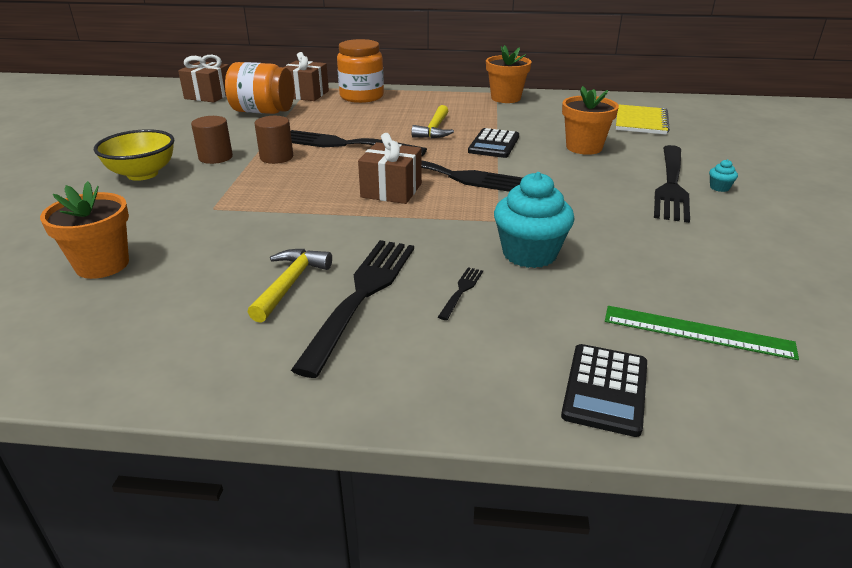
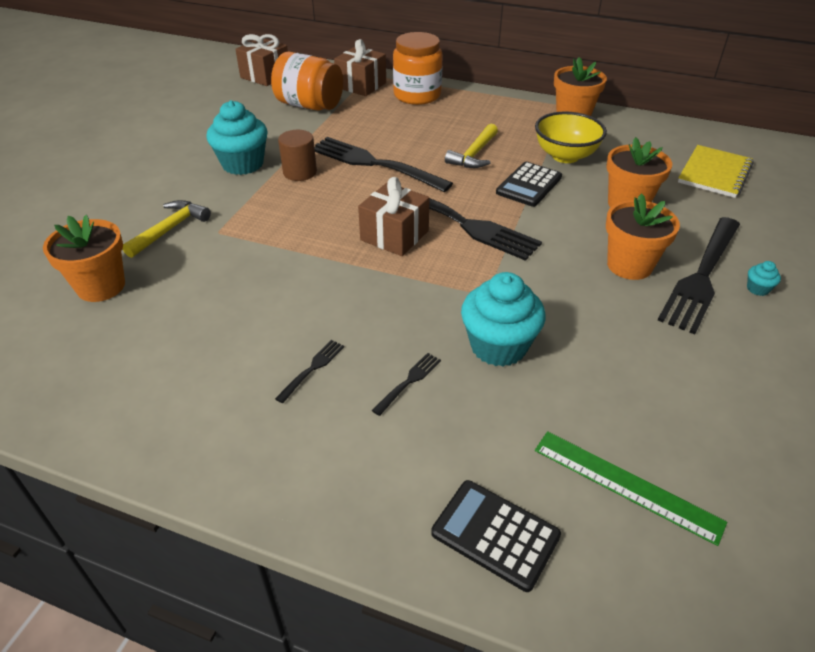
camera: 15 degrees right, 10 degrees up
(142, 174) = (170, 177): yellow bowl -> yellow bowl (565, 156)
(215, 157) = (242, 164): brown cylinder -> turquoise cupcake
(290, 284) = (253, 341): yellow hammer -> yellow hammer (170, 229)
(362, 296) = (312, 369): black fork -> black fork, size x0.41
(605, 389) = (495, 534): black calculator -> black calculator turned 90 degrees clockwise
(609, 185) = (629, 265): none -> orange flower pot

